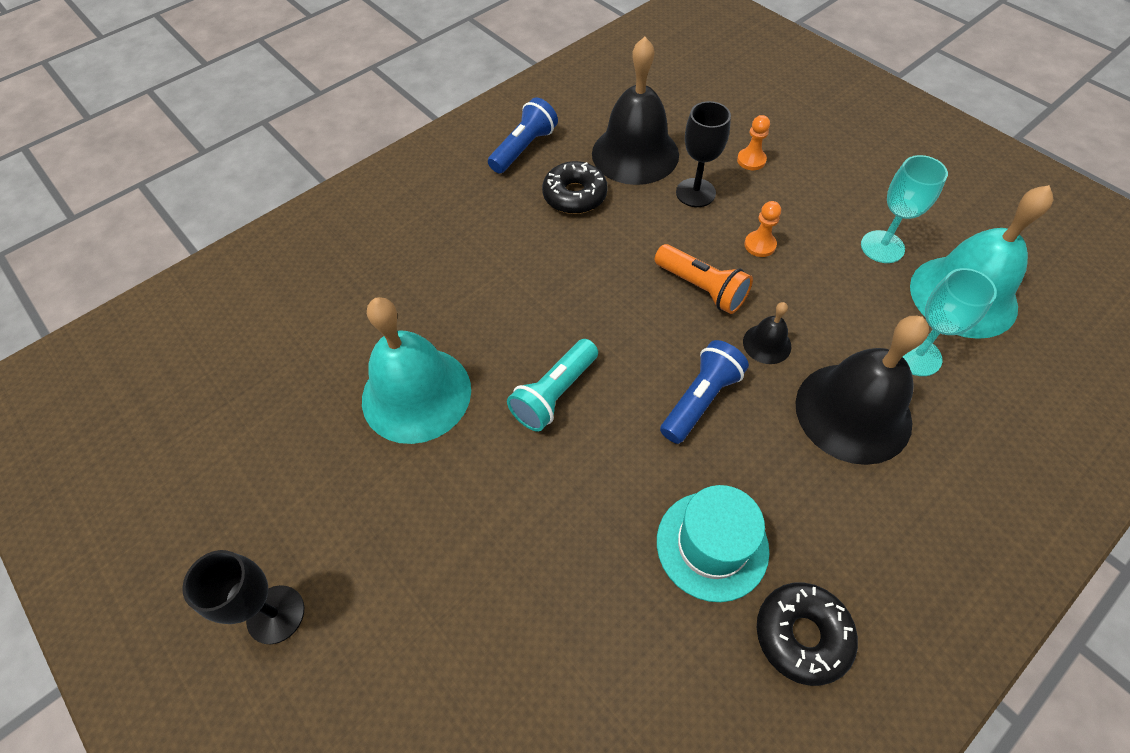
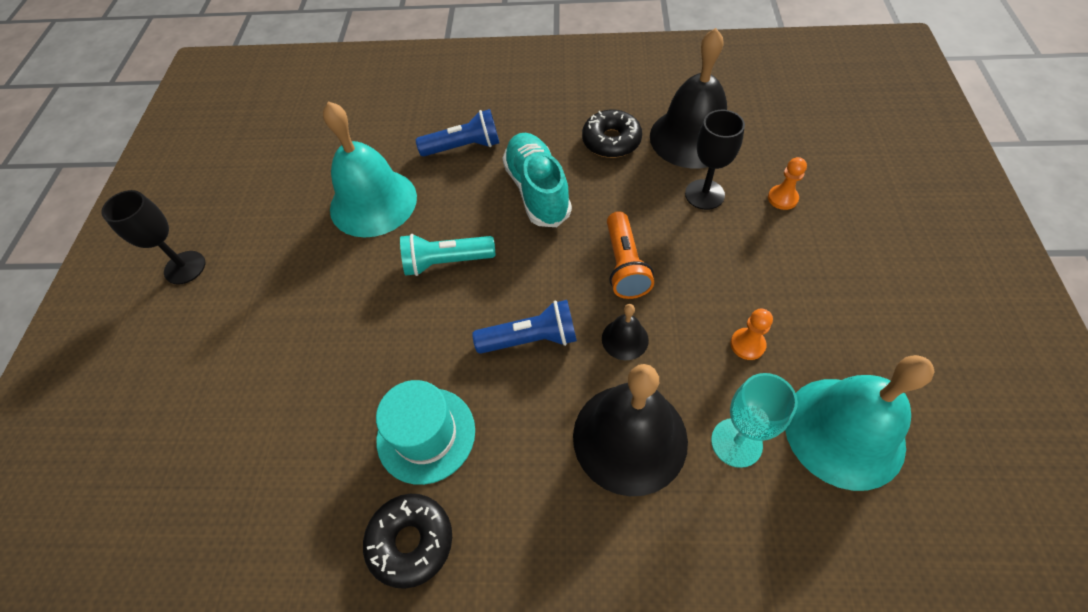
camera: 45 degrees right, 0 degrees up
(524, 148) = (614, 87): blue flashlight -> blue flashlight (464, 147)
(561, 277) = (537, 191): none -> turquoise shoe
(760, 245) = (709, 266): orange pawn -> orange pawn (747, 344)
(882, 247) = (816, 340): turquoise goblet -> none

